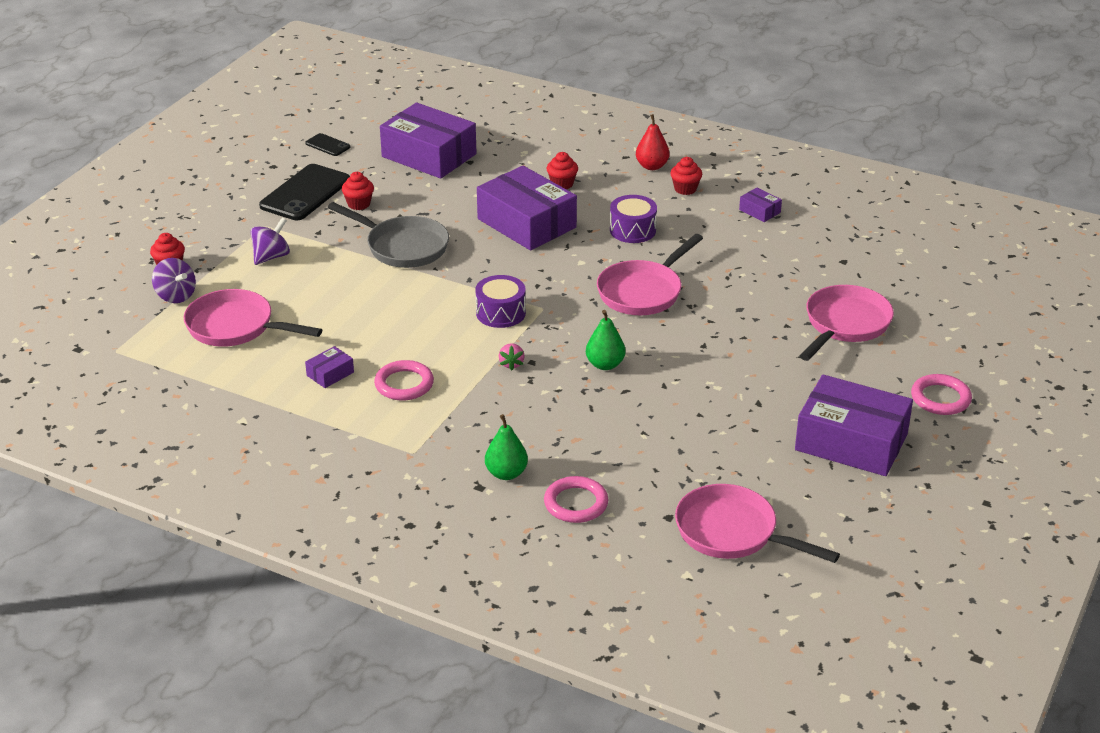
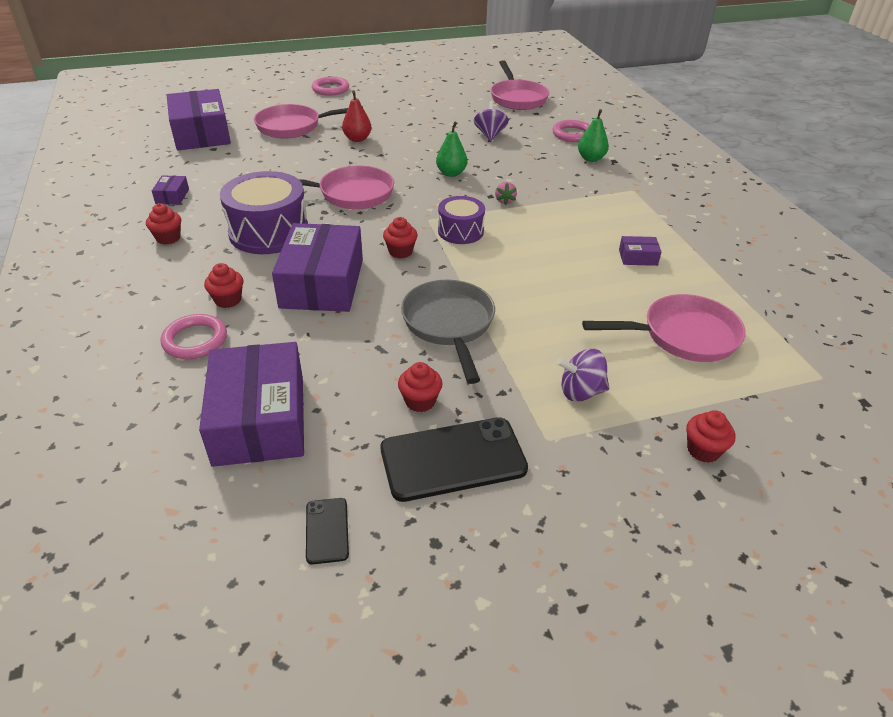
camera: 135 degrees left, 5 degrees up
(176, 296) = (721, 405): purple spinning top -> purple spinning top (490, 135)
(236, 327) = (683, 336): pink pan -> pink pan turned 75 degrees counterclockwise
(404, 384) = (592, 225): pink ring -> pink ring (195, 340)
(511, 364) = (505, 201): pink strawberry -> pink strawberry turned 135 degrees clockwise
(516, 271) = (400, 252): none -> red cupcake
(632, 230) = (269, 232): purple drum -> purple drum, size x1.69
(652, 166) = (139, 270): red pear -> red pear (357, 139)
(851, 442) = (403, 96): purple box -> purple box (201, 133)

